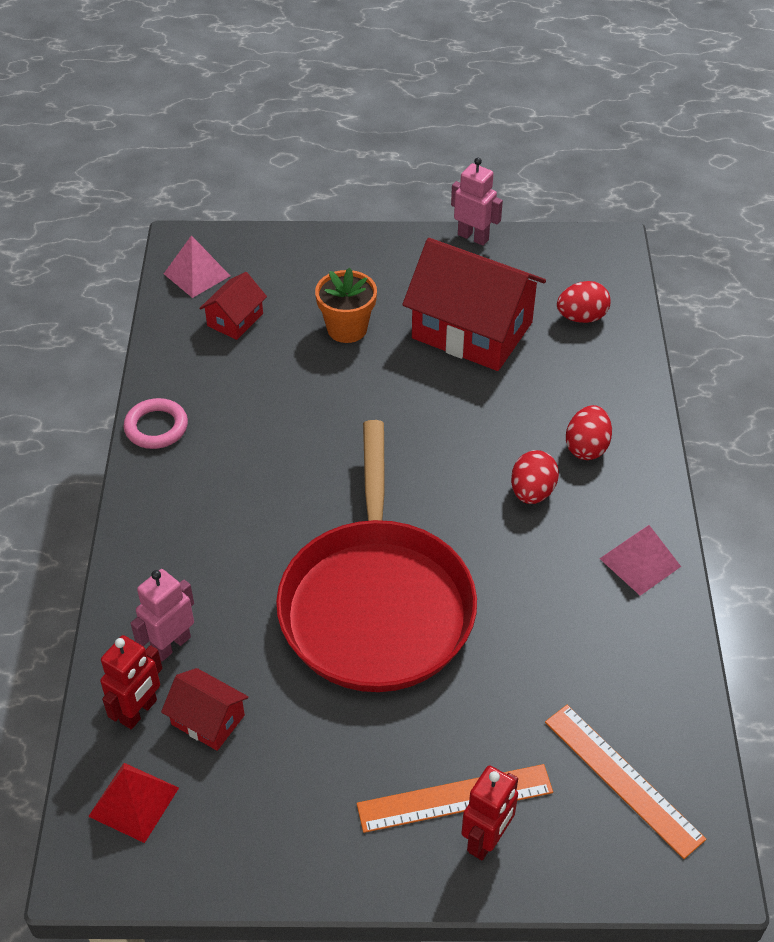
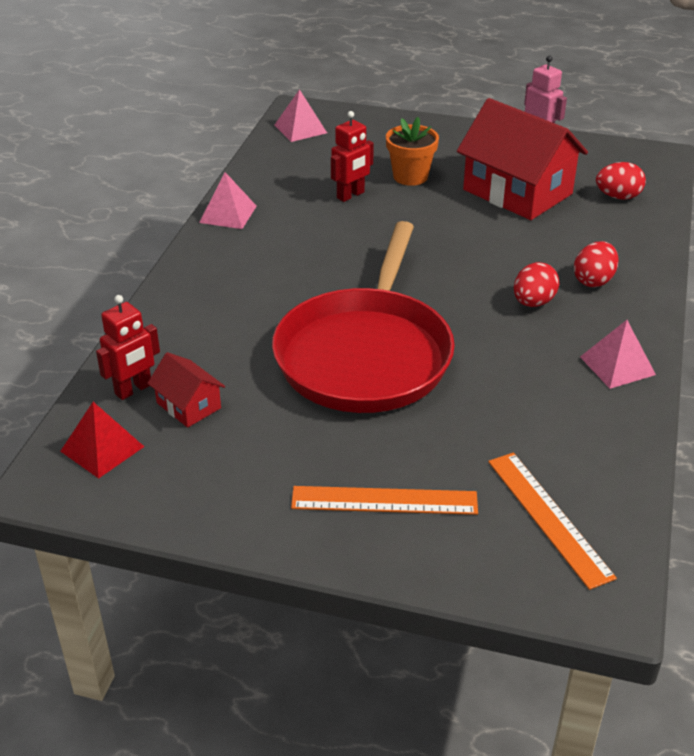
camera: 15 degrees right, 10 degrees down
(156, 427) = (228, 214): pink ring -> pink pyramid
(171, 645) = (179, 351): pink robot -> none
(235, 320) = (320, 159): red house -> none
(486, 840) = (402, 537): red robot -> red robot (351, 195)

